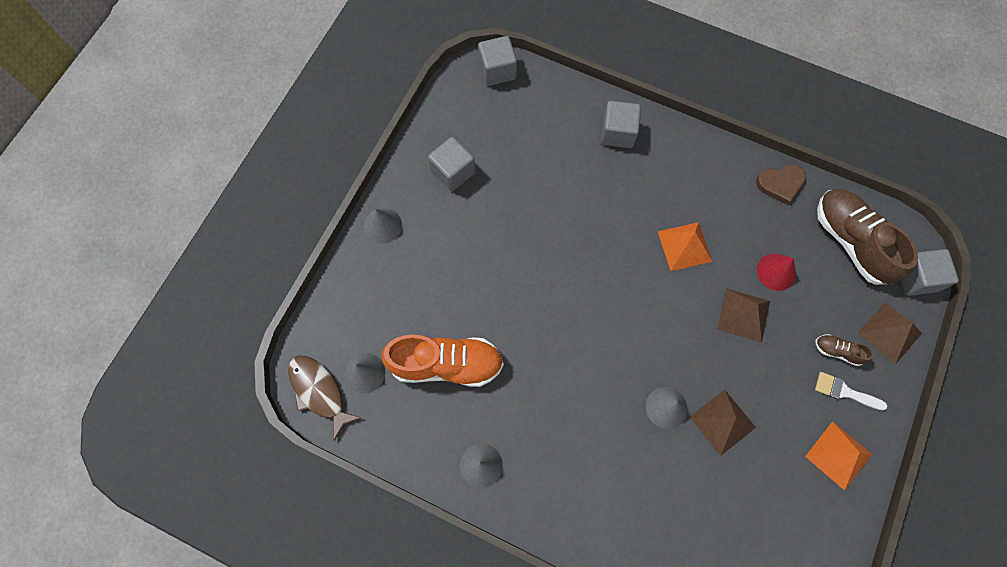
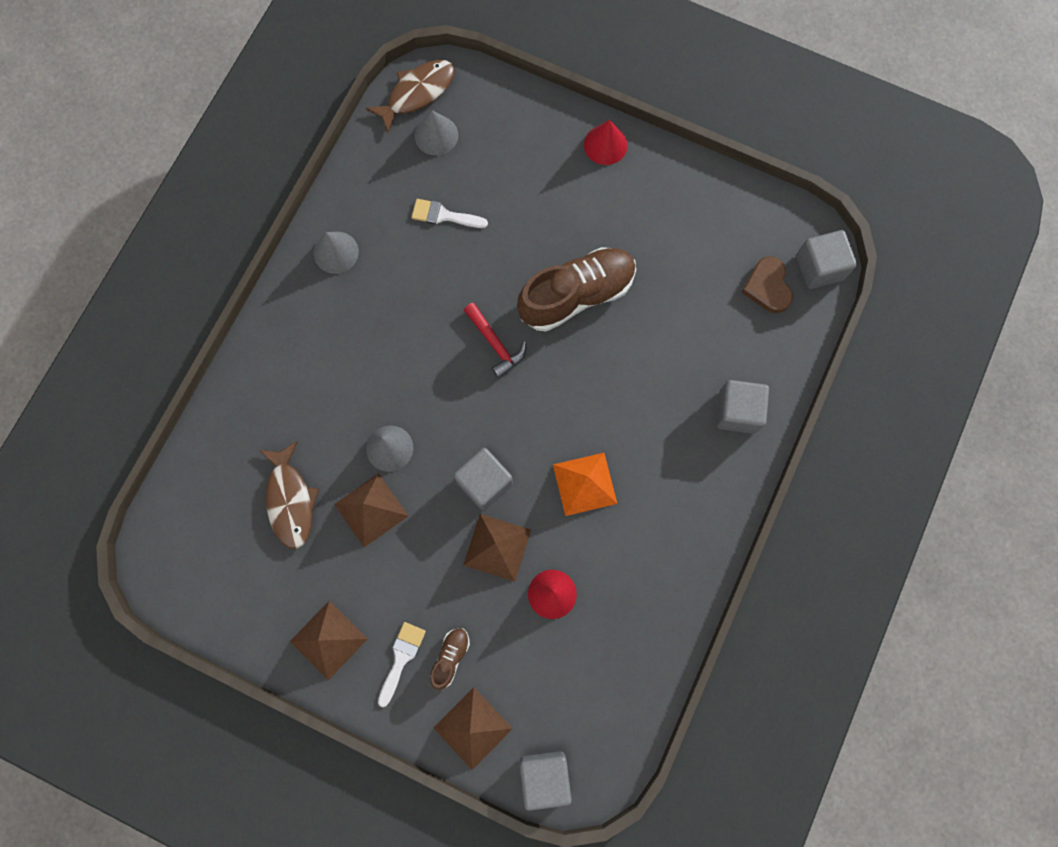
camera: 90 degrees right, 5 degrees up
(382, 225) = (605, 144): grey cone -> red cone
(446, 364) = (444, 215): orange shoe -> white brush
(453, 172) = (675, 218): grey cube -> grey cube (484, 482)
(567, 317) = (495, 344): none -> red hammer
(721, 496) = (290, 500): none -> brown fish
(780, 184) = (672, 613): brown heart -> brown heart (767, 287)
(838, 455) = (328, 640): orange pyramid -> brown pyramid
(851, 241) = (593, 697): brown shoe -> brown shoe (576, 295)

